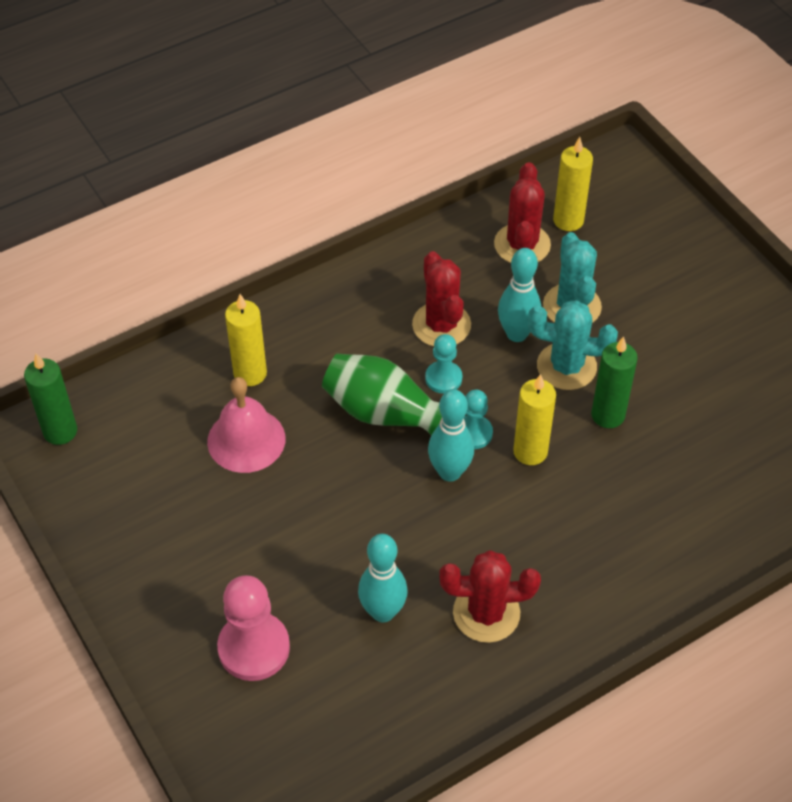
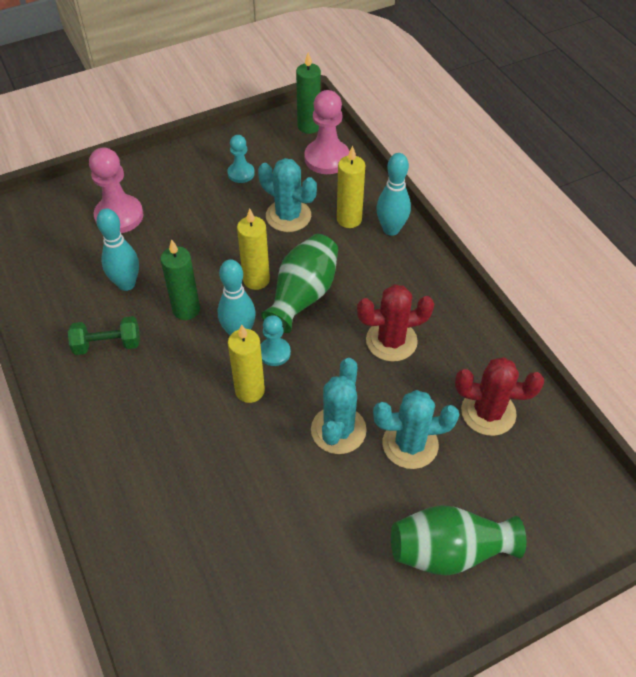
camera: 95 degrees right, 0 degrees up
(131, 405) = (327, 158): none -> pink pawn
(246, 440) = (288, 216): pink bell -> turquoise cactus
(443, 378) = (333, 337): turquoise pawn -> turquoise pawn (241, 173)
(486, 613) = (107, 344): red cactus -> green dumbbell
(517, 334) = (379, 395): turquoise bowling pin -> turquoise bowling pin (391, 229)
(568, 220) = (523, 456): yellow candle -> yellow candle (256, 280)
(608, 415) = (280, 456): green candle -> green candle (186, 310)
(680, 276) = (449, 551): none -> green vase

